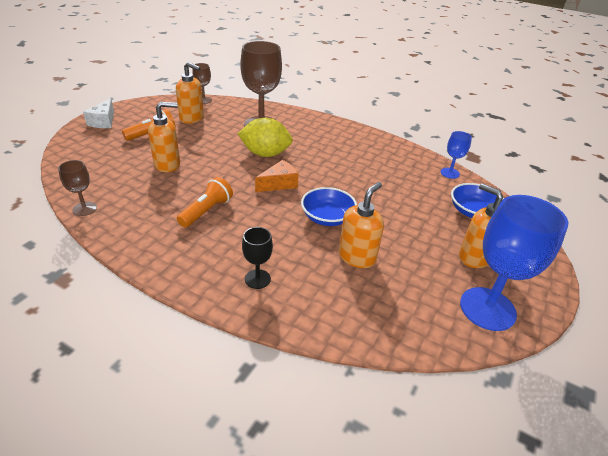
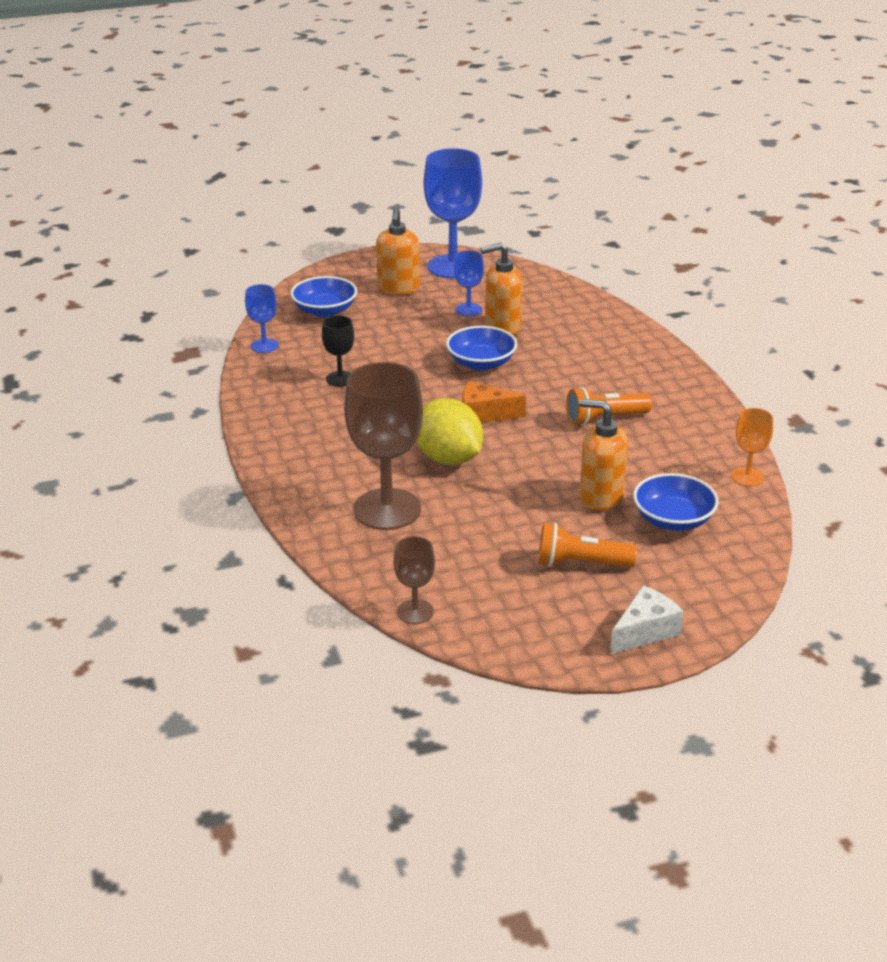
camera: 135 degrees left, 5 degrees down
(84, 209) = (747, 477): brown goblet -> orange goblet
(119, 168) = (673, 519): none -> blue bowl
(192, 118) = (483, 572): orange soap dispenser -> none
(257, 279) = (613, 347): black goblet -> black goblet (340, 379)
(401, 262) = (468, 310): none -> blue goblet

